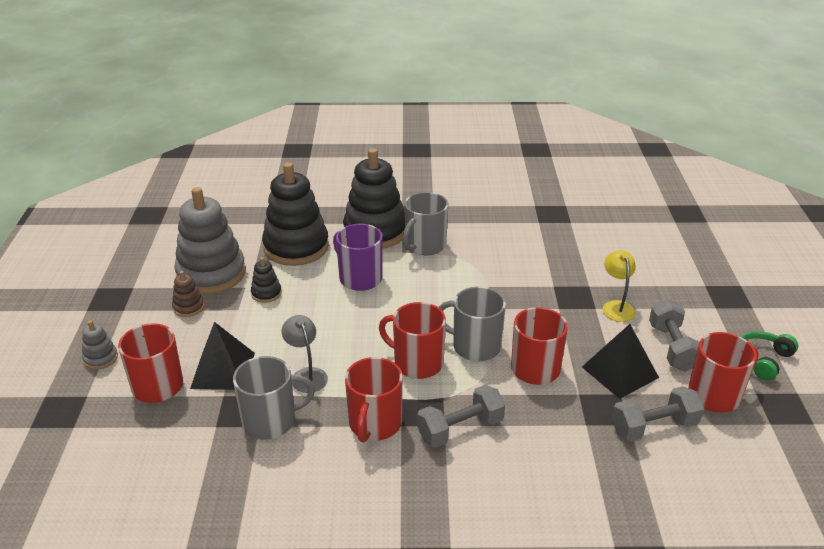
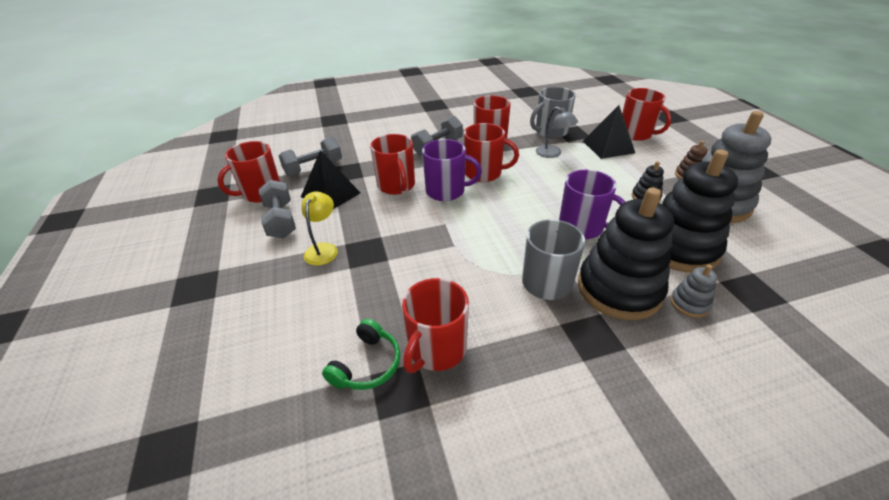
camera: 165 degrees right, 5 degrees up
(100, 358) = (691, 138): grey stacking toy -> grey stacking toy (689, 304)
(475, 346) = (446, 191): grey mug -> purple mug
(525, 225) = (436, 349): none -> red mug
(616, 306) = (323, 249): yellow lamp -> yellow lamp turned 150 degrees counterclockwise
(762, 360) = (204, 225): green headphones -> green headphones (367, 364)

